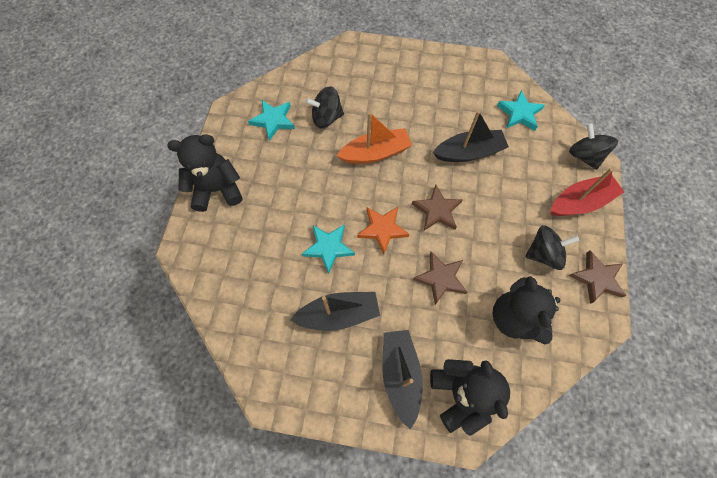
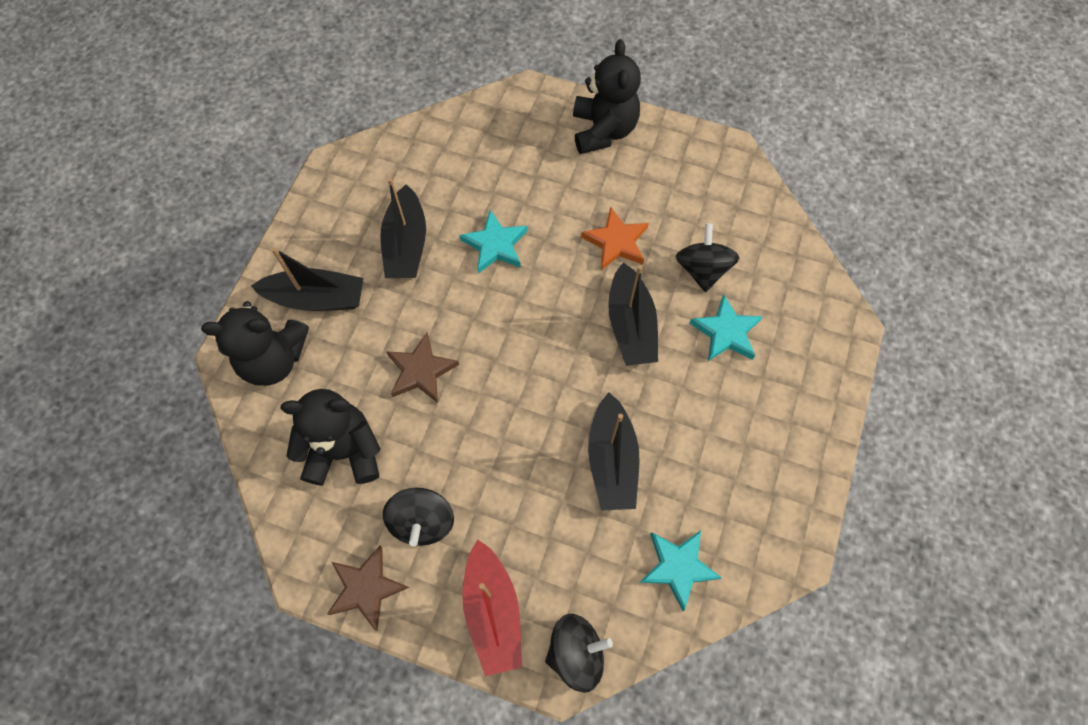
camera: 100 degrees right, 0 degrees up
(273, 120) = (705, 201): turquoise star -> turquoise star (726, 332)
(375, 153) = (630, 325): orange boat -> black boat
(382, 229) = (507, 312): orange star -> orange star (616, 242)
(437, 210) = (521, 389): brown star -> none

